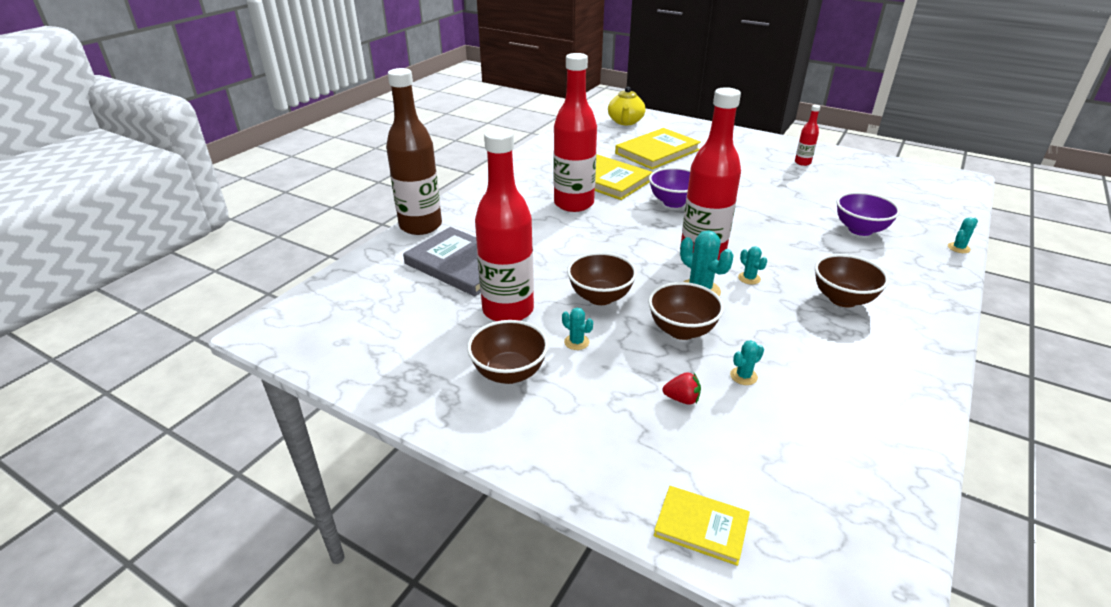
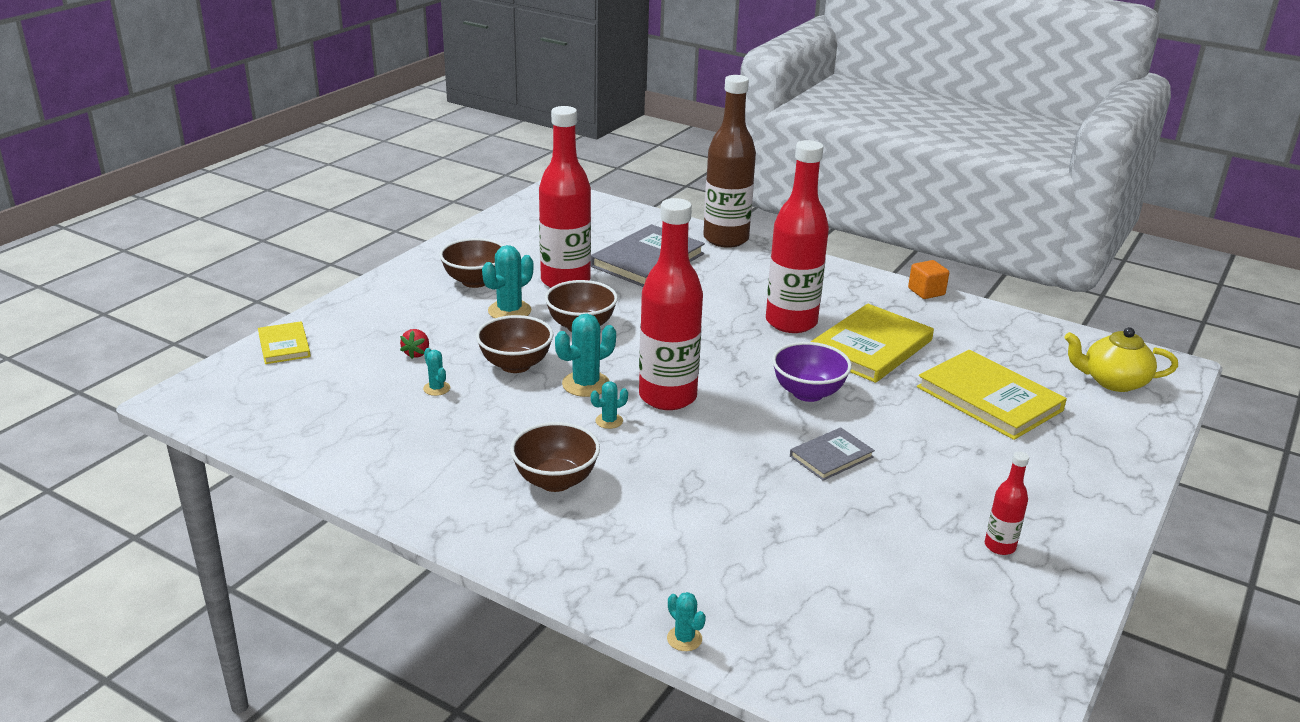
camera: 90 degrees right, 5 degrees down
(520, 157) = (926, 292): none -> orange cube
(576, 342) = (509, 311): turquoise cactus -> turquoise cactus, size x1.81
(701, 526) = (284, 345): yellow book -> yellow book turned 45 degrees counterclockwise
(746, 199) = (831, 456): none -> grey book
(860, 230) = (740, 546): purple bowl -> none

